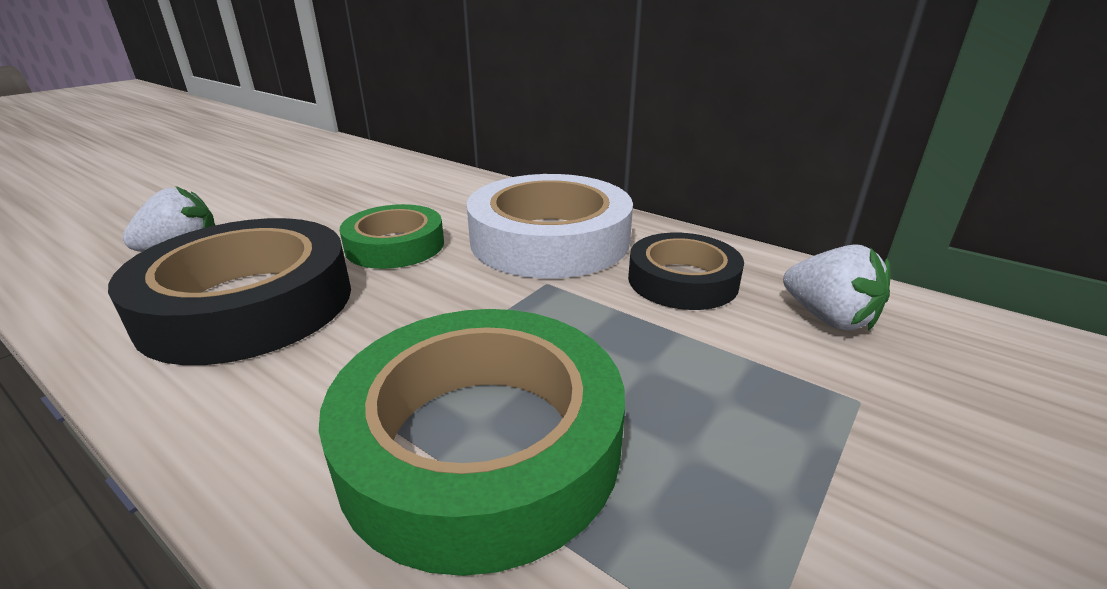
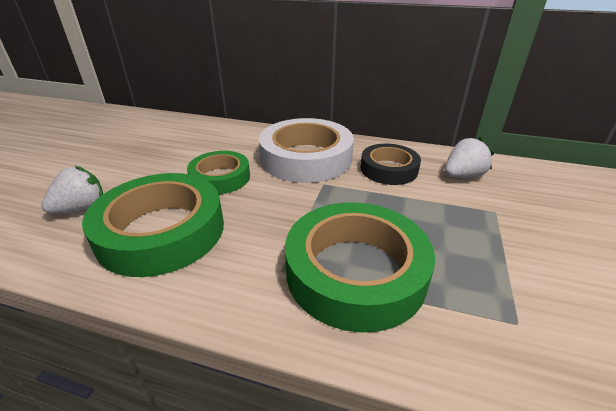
camera: 20 degrees left, 5 degrees up
(248, 304) = (161, 231): black tape -> green tape
(828, 318) = (462, 176): white strawberry -> white strawberry turned 60 degrees counterclockwise

